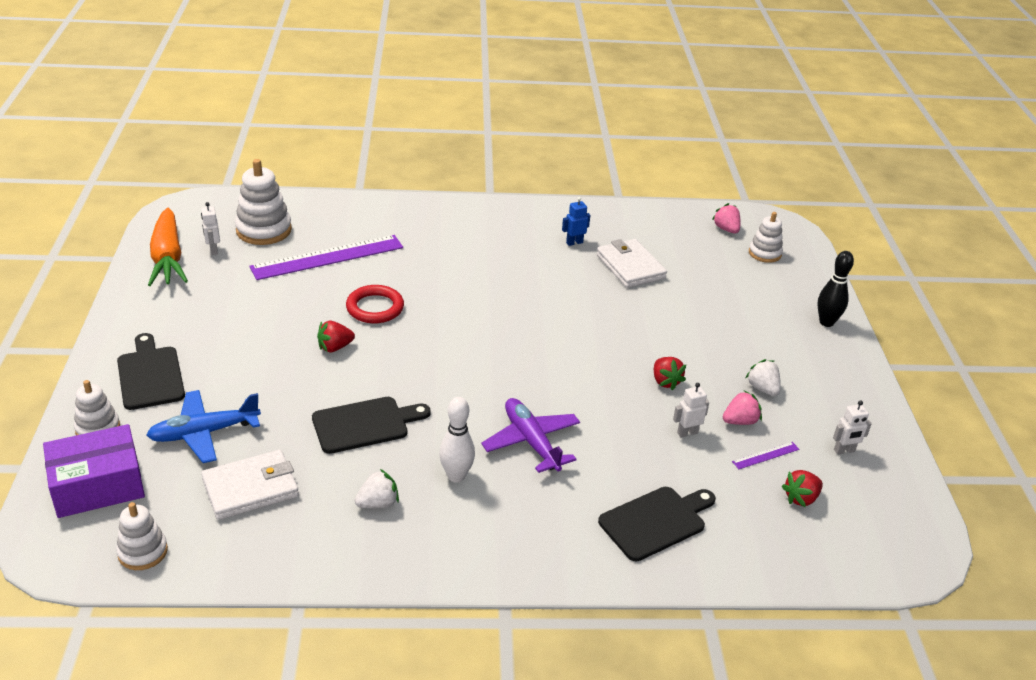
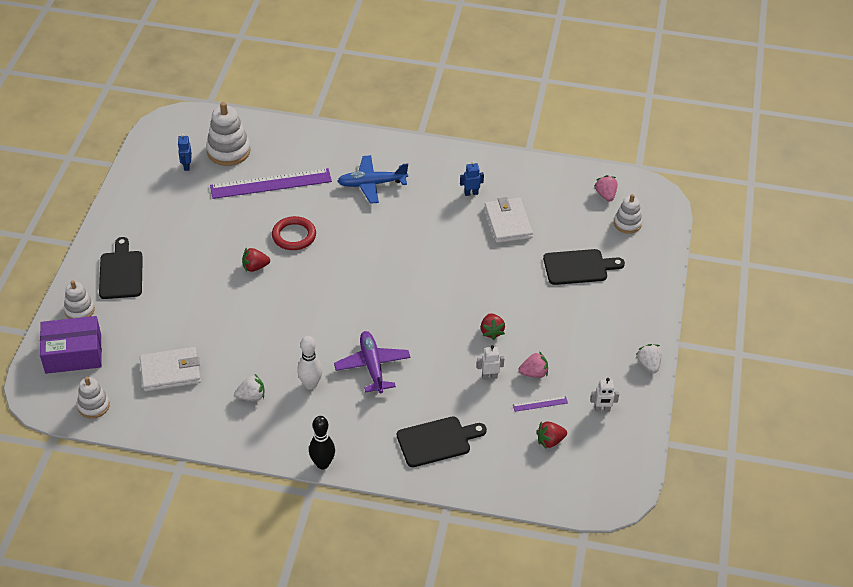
camera: 15 degrees right, 10 degrees up
(168, 258) = (151, 169): orange carrot -> none
(204, 433) = (148, 324): blue plane -> blue plane (371, 184)
(213, 250) = (186, 166): white robot -> blue robot
(365, 424) = (259, 334): black cutting board -> black cutting board (578, 267)
(762, 388) = (564, 348): white strawberry -> white strawberry (648, 364)
(826, 322) = (646, 297): black bowling pin -> black bowling pin (322, 464)

